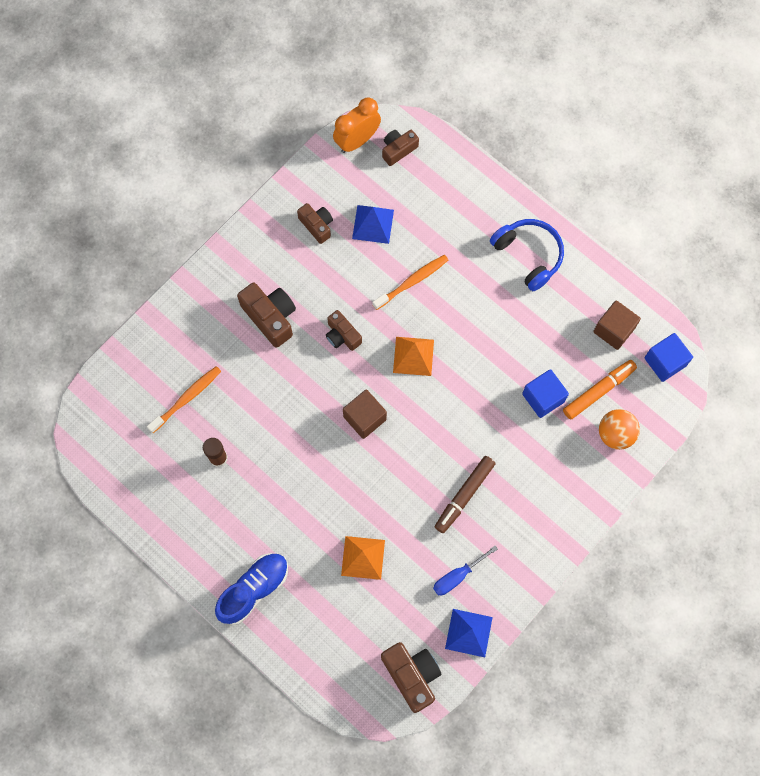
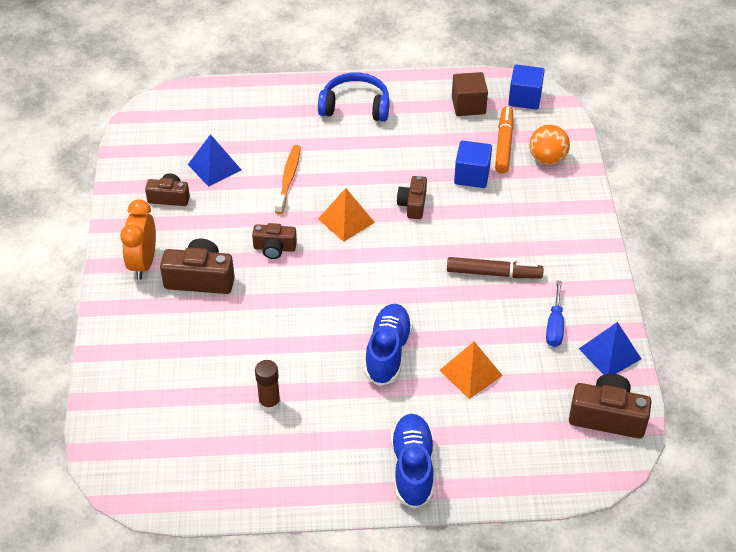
camera: 45 degrees left, 25 degrees down
(186, 398) = (192, 384): orange toothbrush -> none
(328, 491) = (388, 352): none -> blue shoe
(357, 141) = (140, 128): orange clock -> orange clock (143, 263)
(365, 418) = (357, 285): brown cube -> none
(398, 150) = (180, 113): brown camera -> brown camera (413, 204)
(464, 495) = (493, 273): brown marker -> brown marker turned 75 degrees counterclockwise

